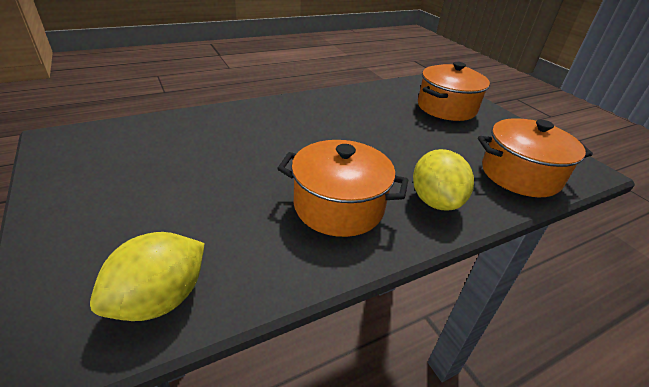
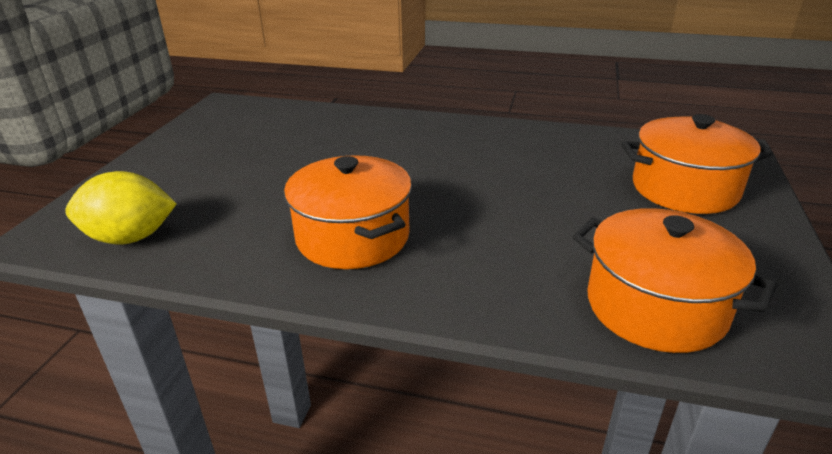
camera: 45 degrees right, 5 degrees down
(435, 201) = (467, 279): yellow lemon -> none

